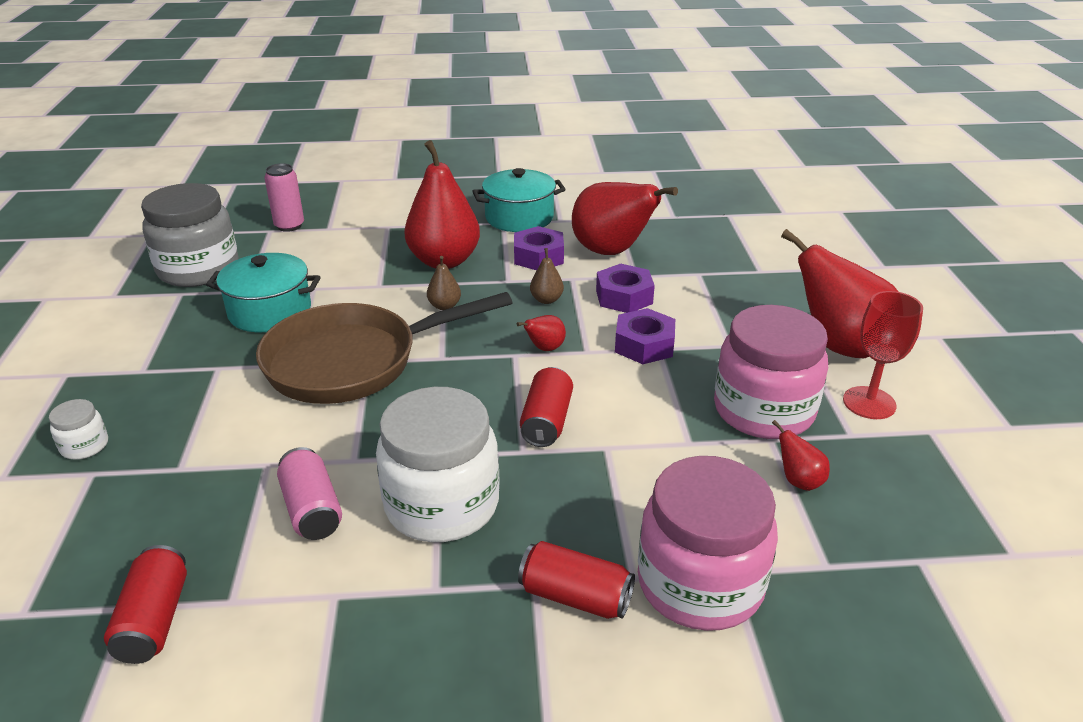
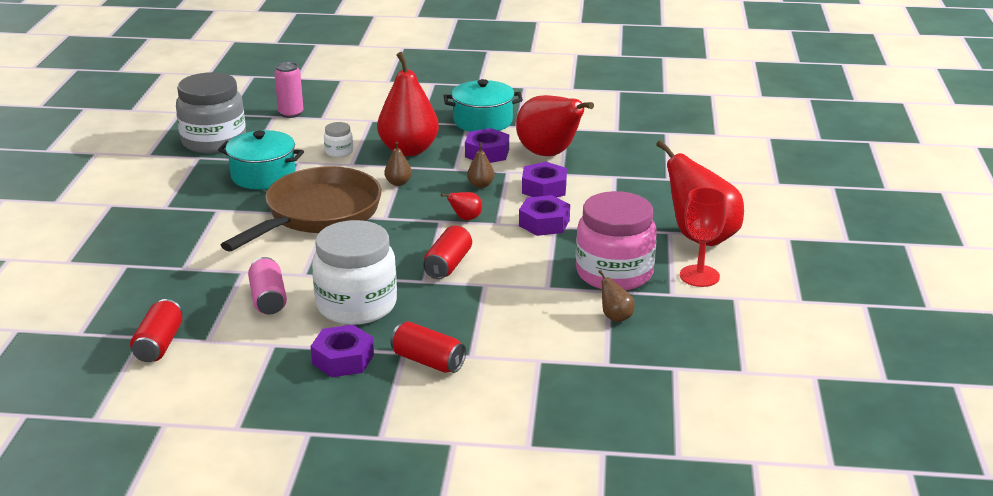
camera: 10 degrees right, 5 degrees down
(85, 446) = (122, 249): white jar -> white jar (339, 152)
(353, 361) = (318, 214): brown pan -> brown pan turned 135 degrees clockwise
(448, 610) = (343, 359): none -> purple nut
(700, 584) = (514, 364): pink jar -> none
(798, 481) = (615, 317): red pear -> brown pear

